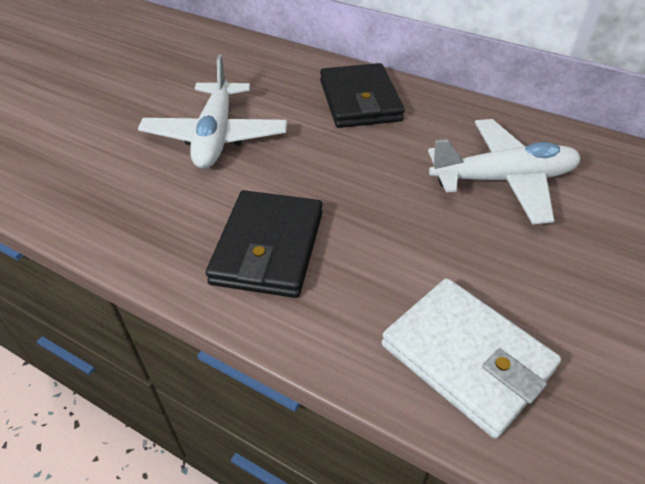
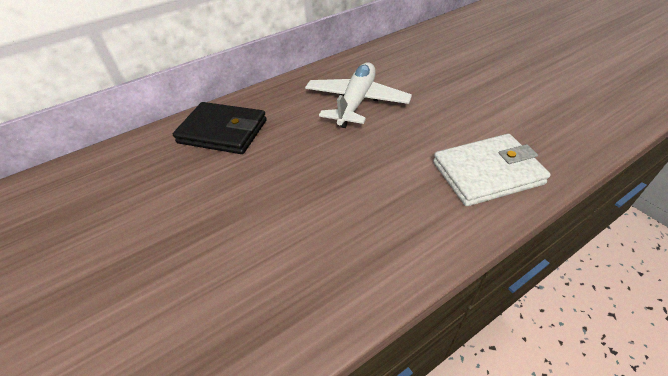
camera: 60 degrees left, 0 degrees up
(216, 136) = (181, 234): white plane -> none
(268, 247) = (346, 239): black wallet -> none

